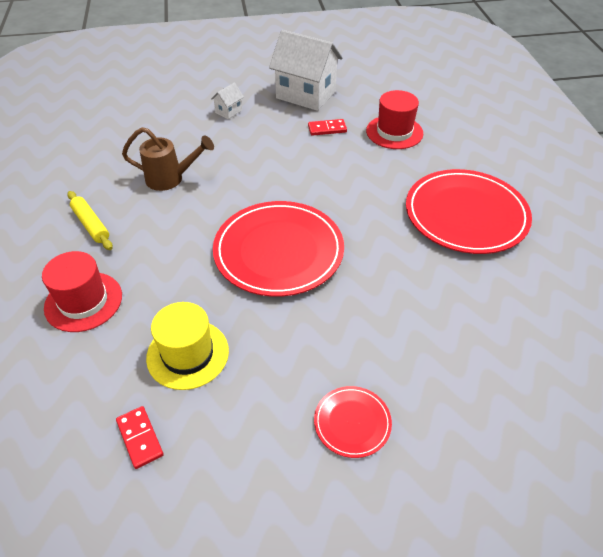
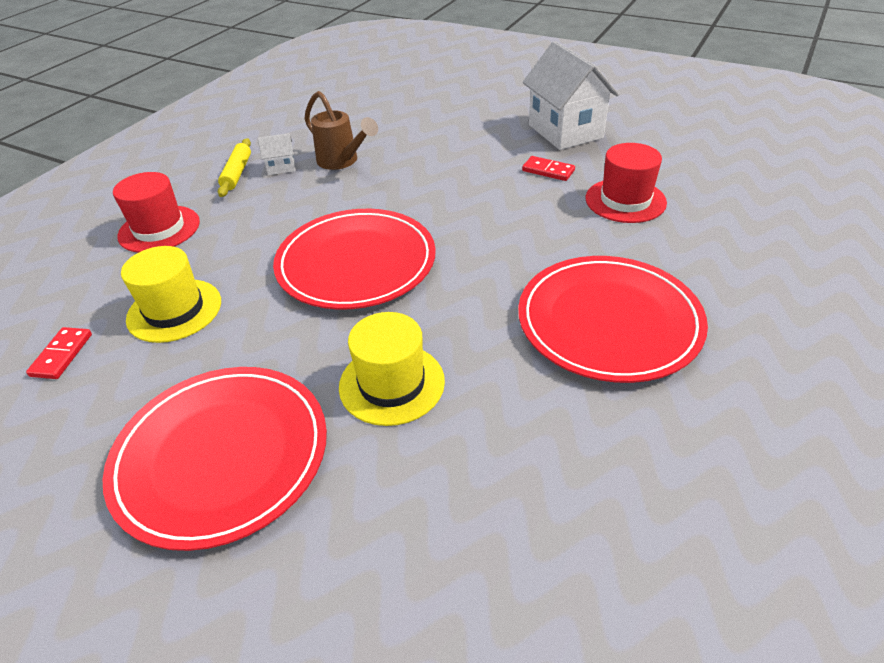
camera: 40 degrees right, 5 degrees down
(228, 111) = (465, 122): white house -> white house (281, 167)
(352, 422) = (221, 456): red plate -> red plate, size x2.14
(397, 316) = (392, 384): none -> yellow hat

